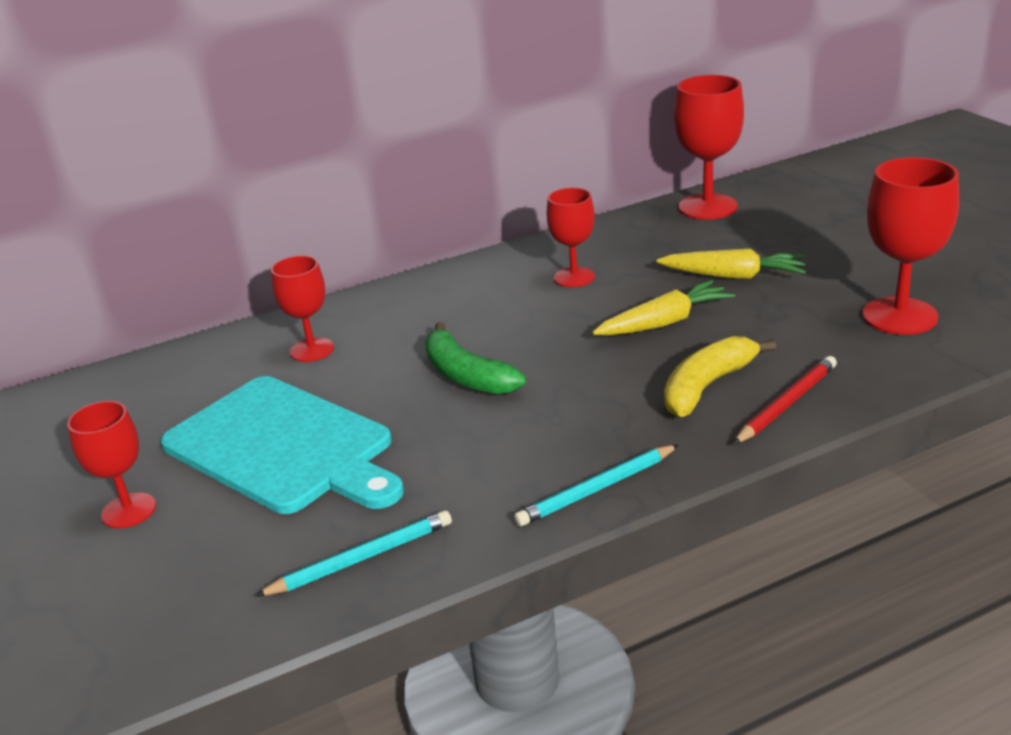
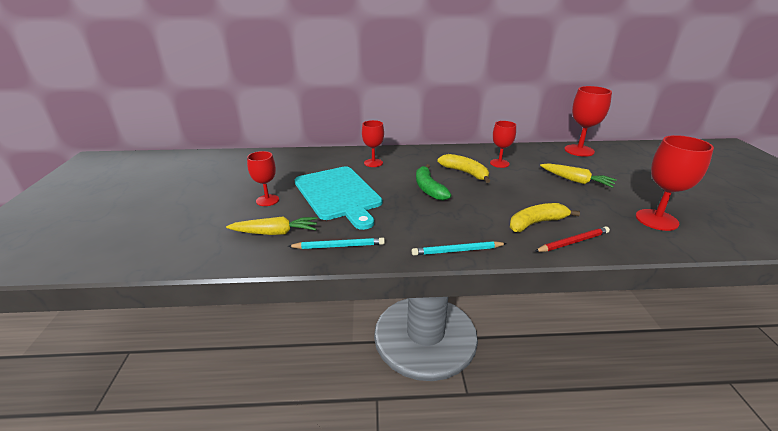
camera: 20 degrees right, 0 degrees up
(518, 318) = (465, 173): none -> yellow banana
(664, 322) = (530, 191): yellow carrot -> yellow carrot (275, 233)

